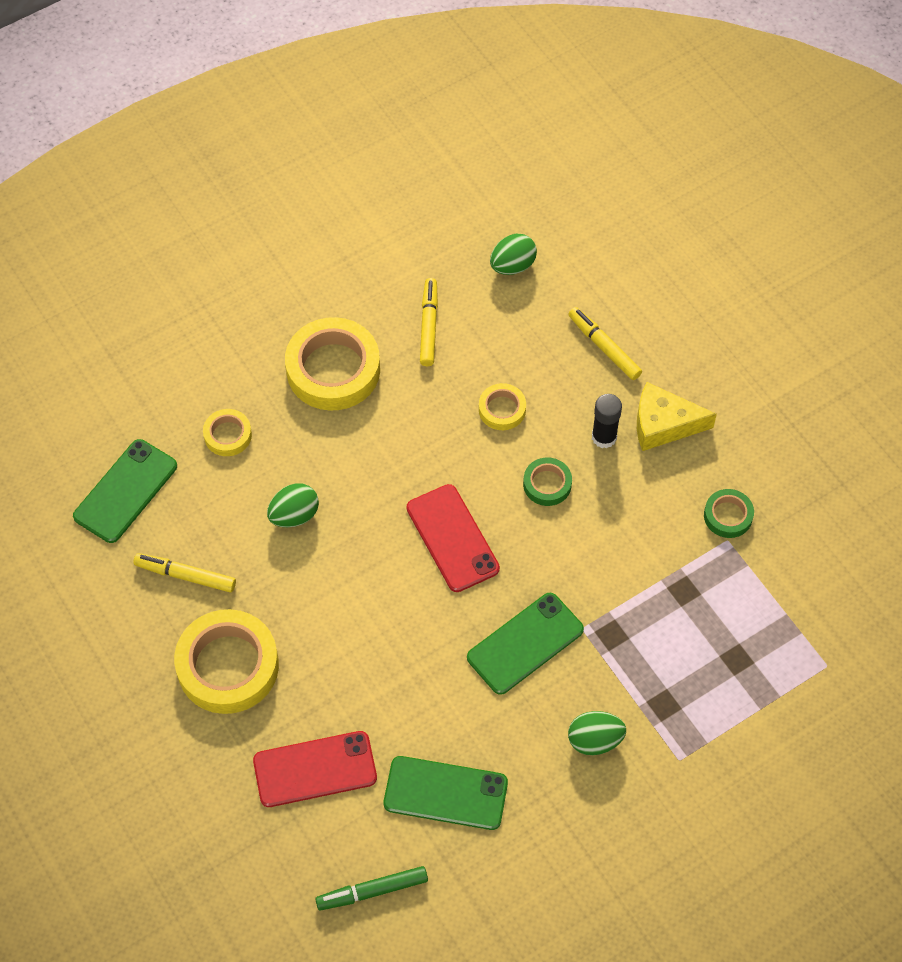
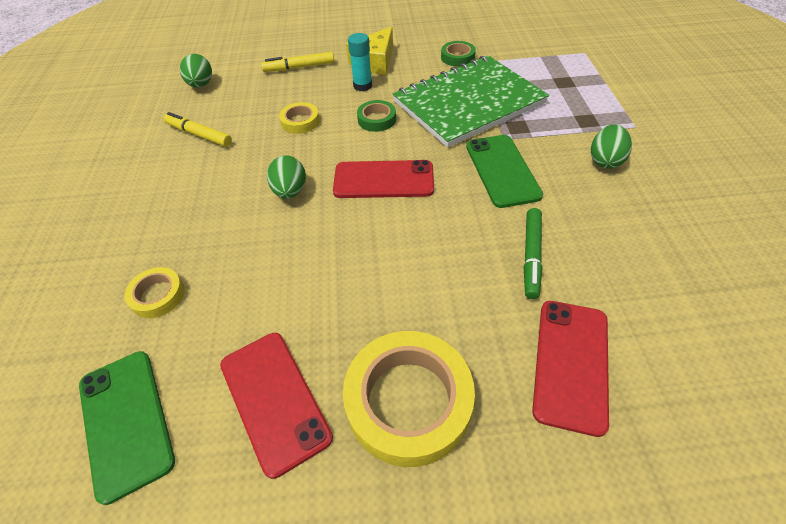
camera: 60 degrees left, 10 degrees down
(185, 576) = (274, 400): yellow marker -> red phone
(294, 515) = (282, 274): green egg -> green egg (290, 191)
(333, 369) = (175, 198): yellow tape -> none
(372, 891) = (735, 365): green marker -> green marker (531, 256)
(445, 793) = (629, 265): green phone -> none
(604, 437) = (362, 86): black glue stick -> turquoise glue stick
(631, 567) = (469, 103): none -> green notebook

